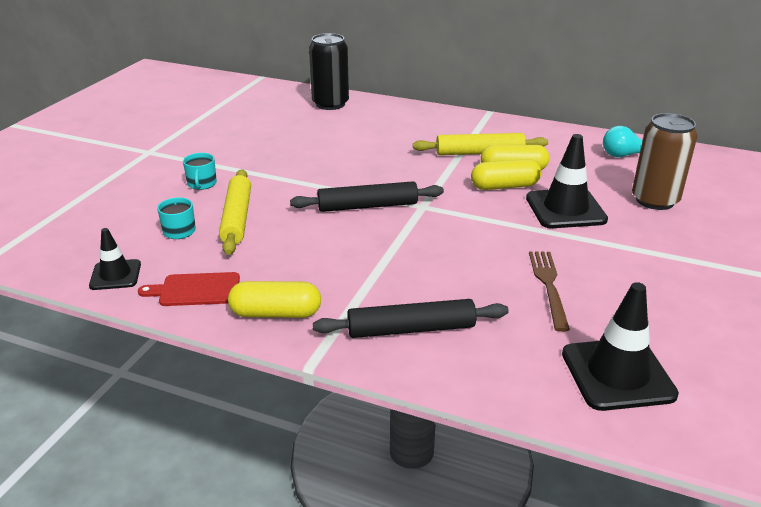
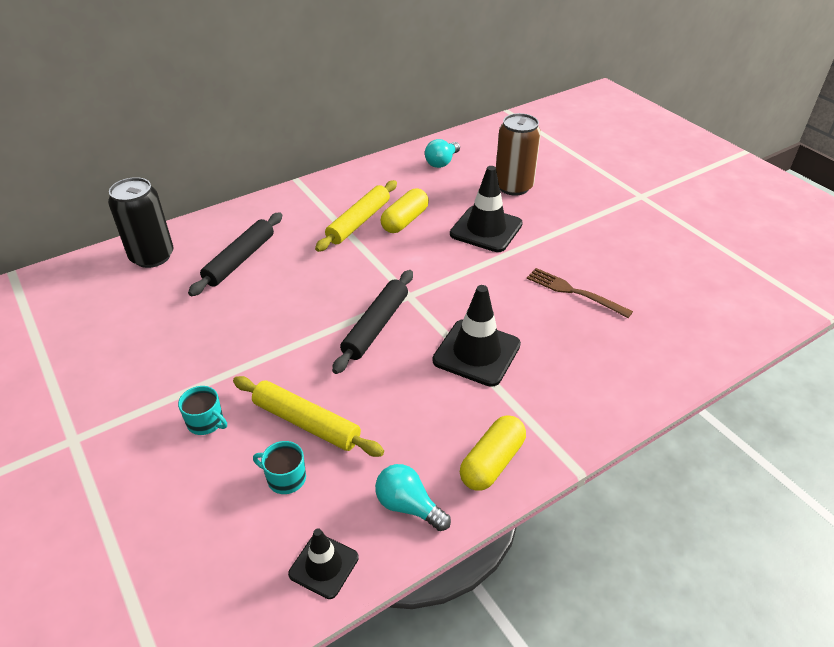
camera: 55 degrees left, 10 degrees up
(196, 290) = (408, 506): red cutting board -> turquoise light bulb
(411, 329) = (574, 389): black rolling pin -> black rolling pin (240, 260)
(504, 186) = (424, 238): yellow capsule -> none
(617, 374) = (688, 318): black traffic cone -> black traffic cone (476, 353)

